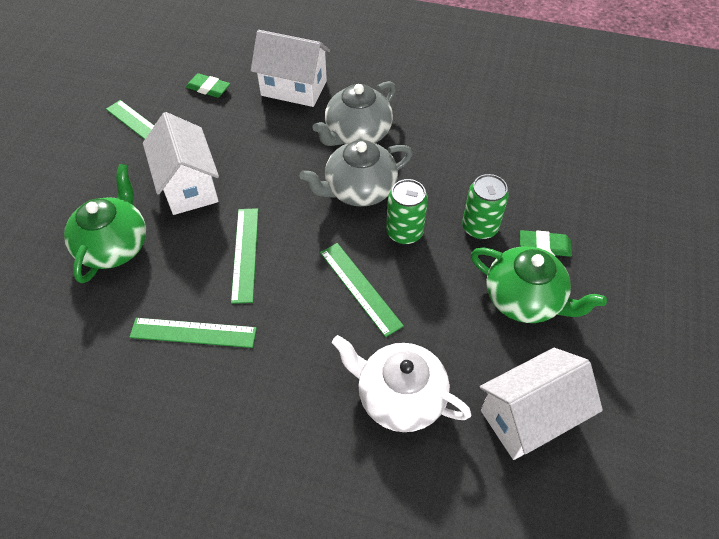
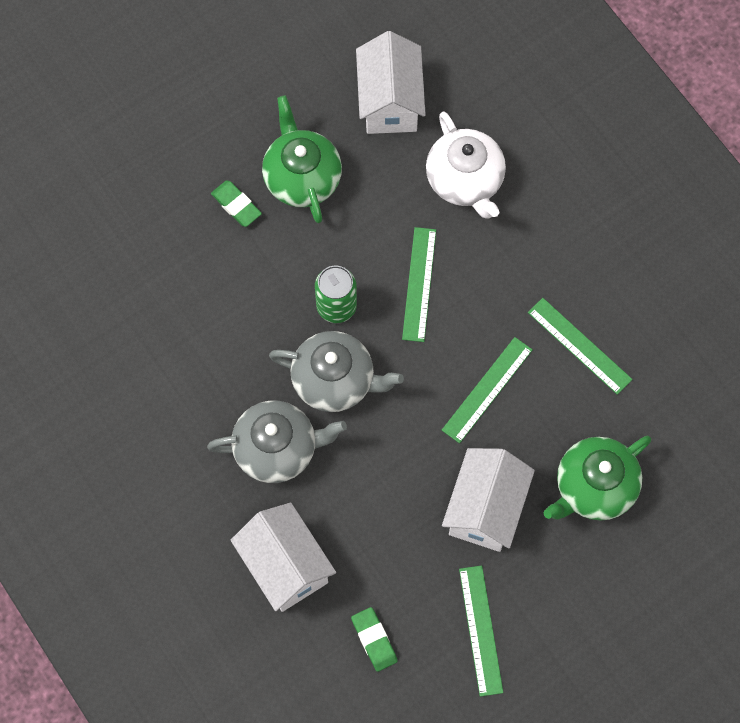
camera: 140 degrees left, 15 degrees up
(479, 227) = (269, 262): green can -> none
(529, 417) = (390, 102): white house -> white house turned 75 degrees clockwise

